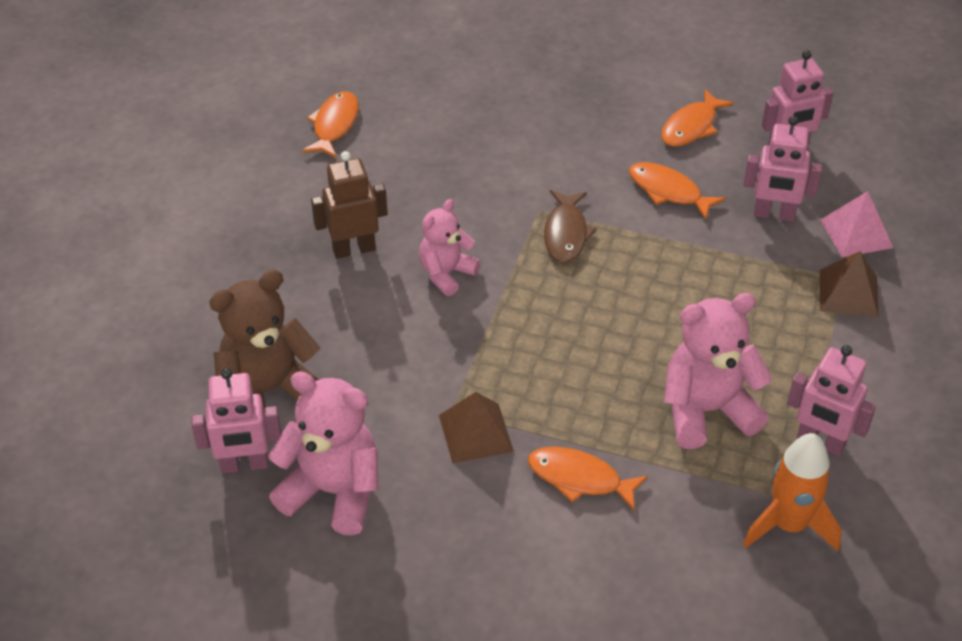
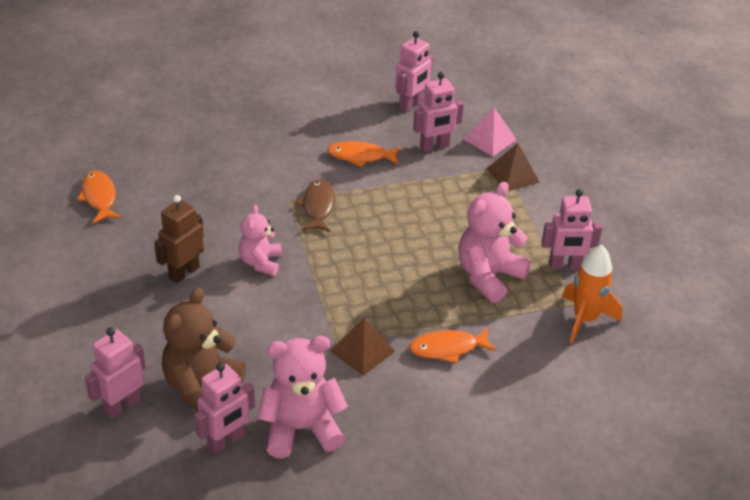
camera: 35 degrees left, 5 degrees down
(173, 372) = (122, 406): none -> pink robot
(566, 234) = (318, 207): brown fish -> brown fish turned 150 degrees counterclockwise
(691, 127) = (342, 112): orange fish -> none

